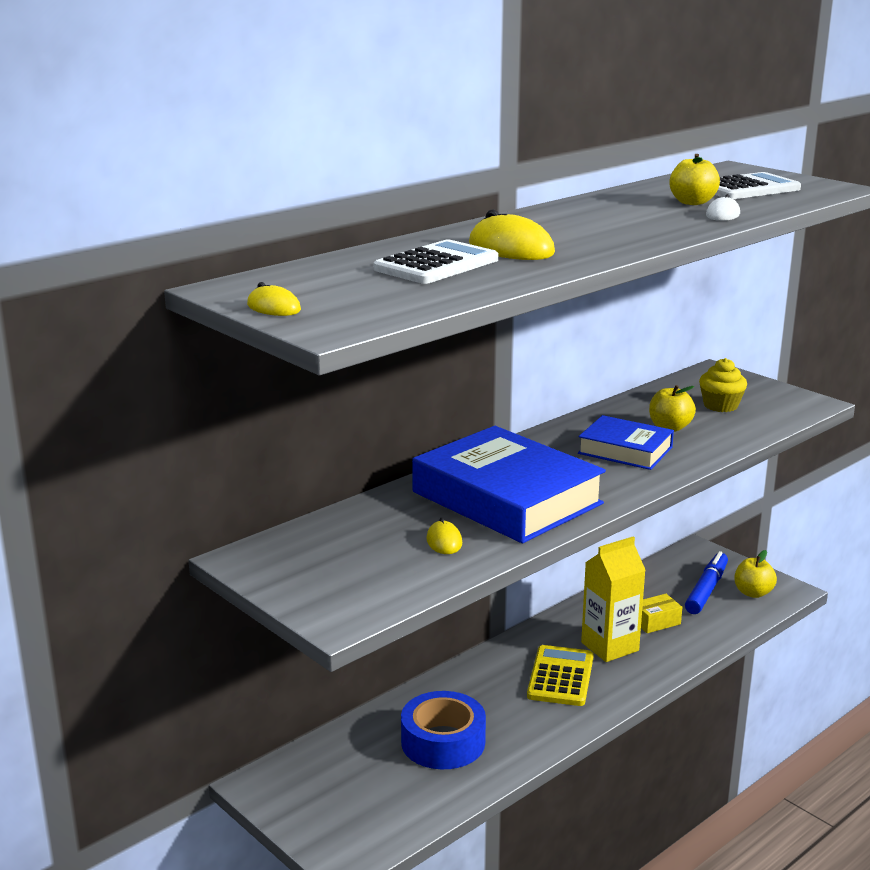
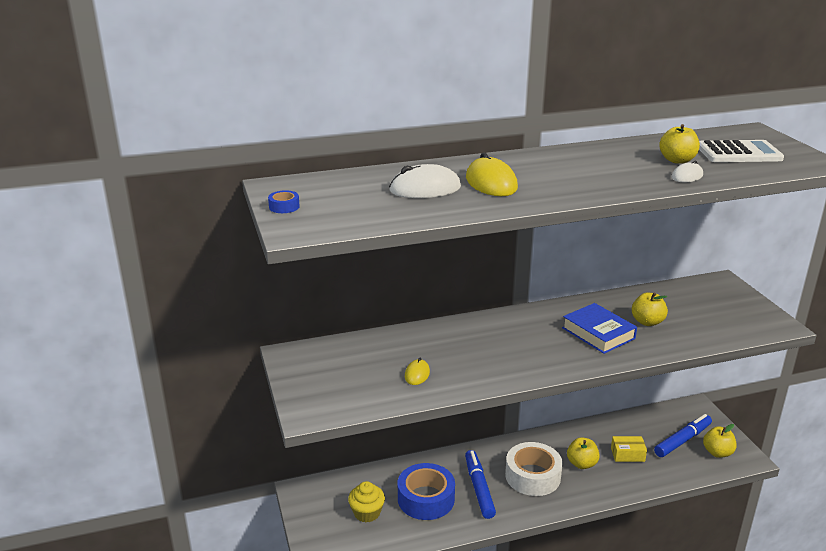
camera: 25 degrees right, 5 degrees up
(274, 307) = (284, 207): yellow mouse -> blue tape
(436, 265) = (425, 189): white calculator -> white mouse
(503, 710) = (479, 488): none -> blue marker
(507, 498) = (484, 351): blue book -> none
(560, 677) = (532, 476): yellow calculator -> white tape
(610, 646) = (581, 464): yellow carton -> yellow apple
(720, 405) = (702, 312): yellow cupcake -> yellow cupcake (367, 513)

